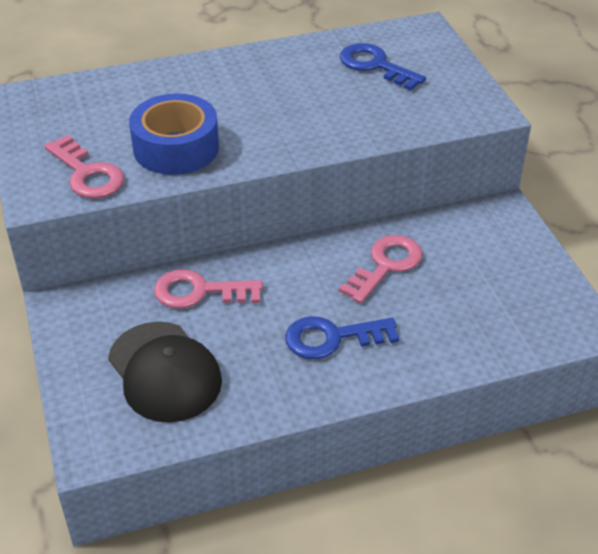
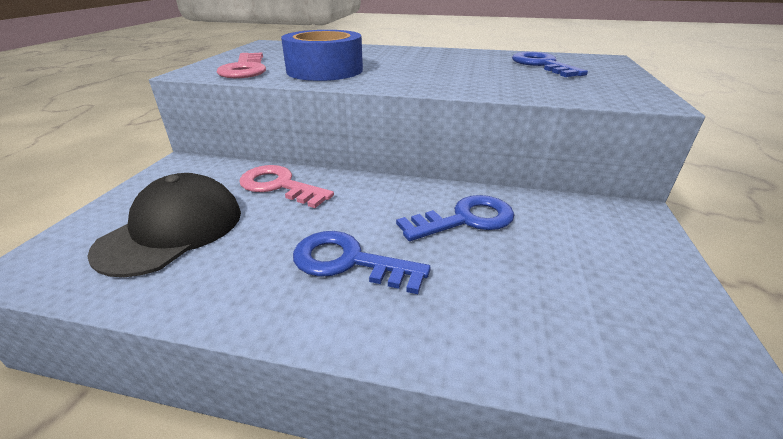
camera: 30 degrees right, 10 degrees down
(164, 372) = (172, 230): black cap -> black cap turned 150 degrees counterclockwise
(385, 265) = (465, 219): pink key -> blue key

